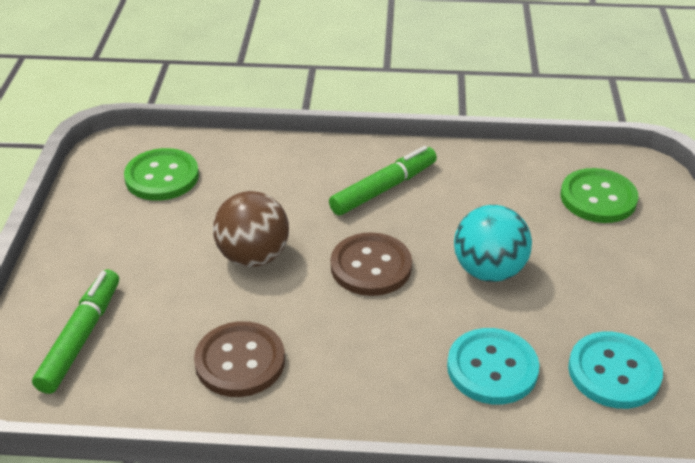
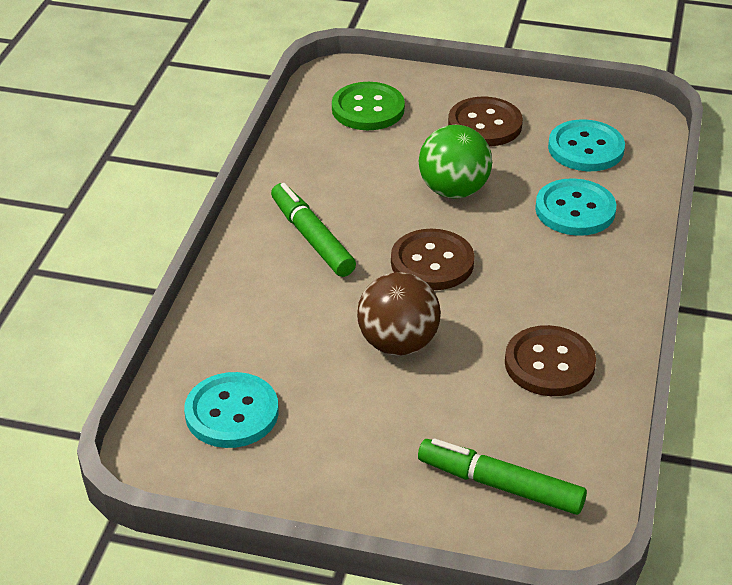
camera: 80 degrees left, 0 degrees up
(162, 177) = (232, 413): green button -> turquoise button
(489, 271) = (453, 190): turquoise ball -> green ball
(616, 284) = (485, 124): none -> brown button

